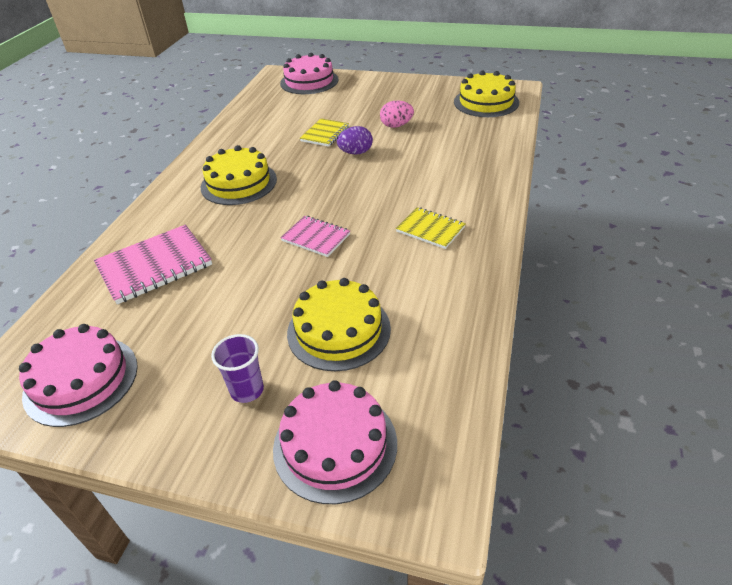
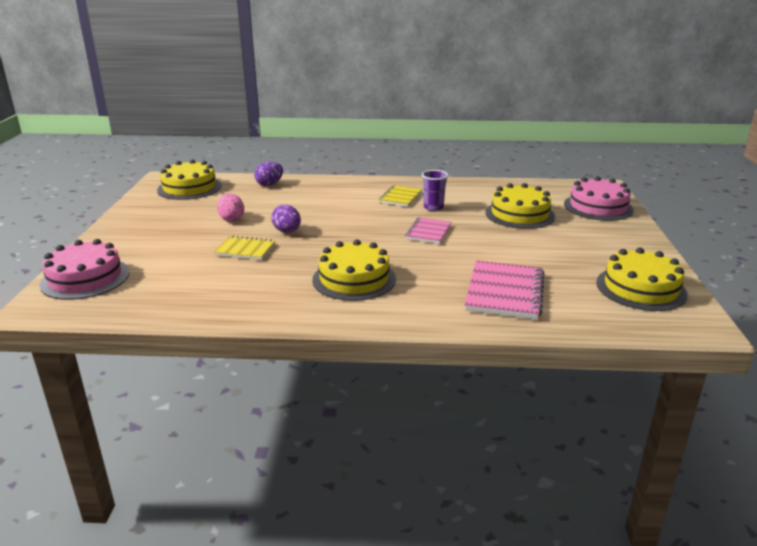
camera: 105 degrees left, 15 degrees down
(81, 380) = (641, 288): pink cake -> yellow cake
(155, 266) = (504, 292): pink notebook -> pink notebook turned 60 degrees clockwise
(247, 390) = (589, 232): purple cup -> purple cup (433, 207)
(492, 143) = (269, 184): none -> purple egg

